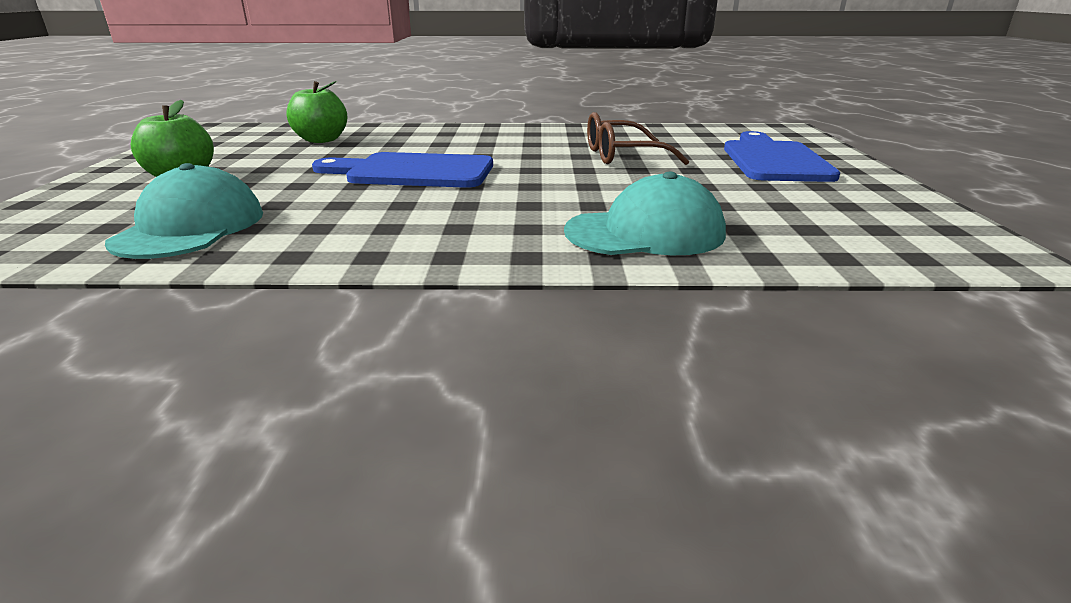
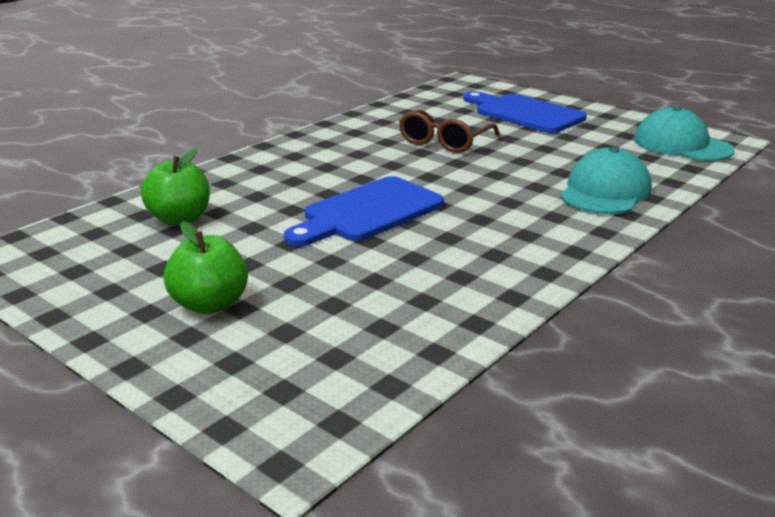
camera: 50 degrees left, 0 degrees up
(190, 227) = (391, 322): turquoise cap -> turquoise cap (682, 145)

